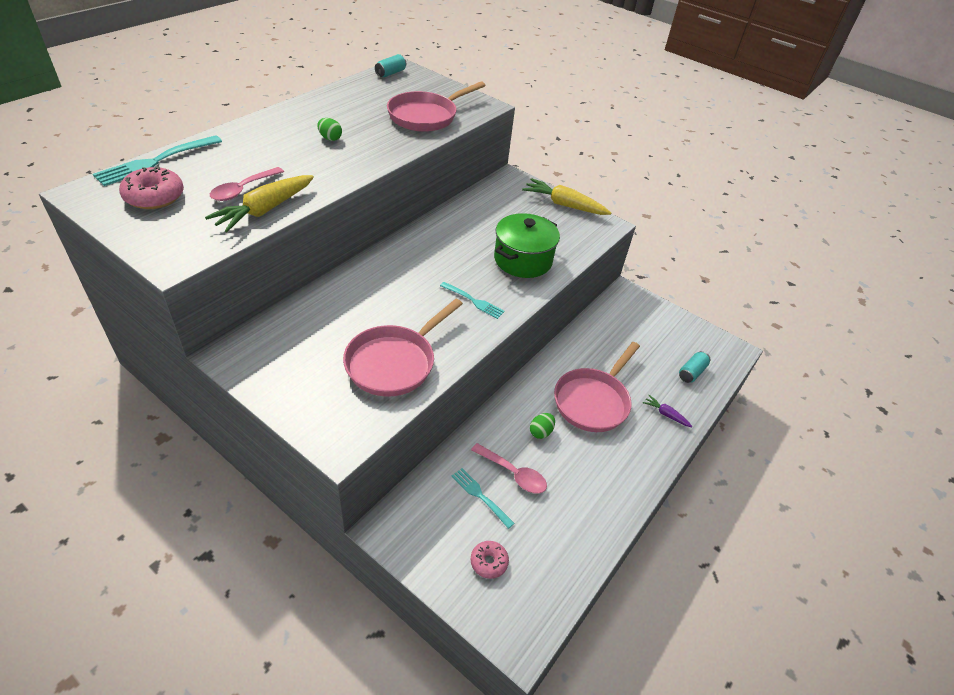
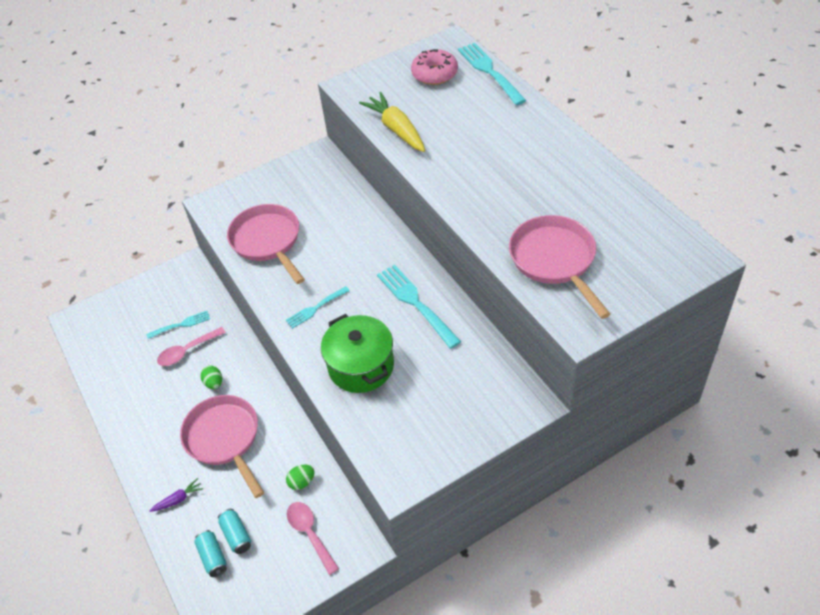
camera: 120 degrees right, 5 degrees up
(243, 189) = (432, 118): pink spoon -> pink spoon (310, 534)
(330, 138) = (513, 176): green egg -> green egg (302, 482)
(391, 73) = (683, 245): turquoise can -> turquoise can (236, 535)
(442, 240) = (416, 303): none -> turquoise fork
(489, 562) = (131, 317): pink donut -> none
(564, 205) = (454, 446): yellow carrot -> none

